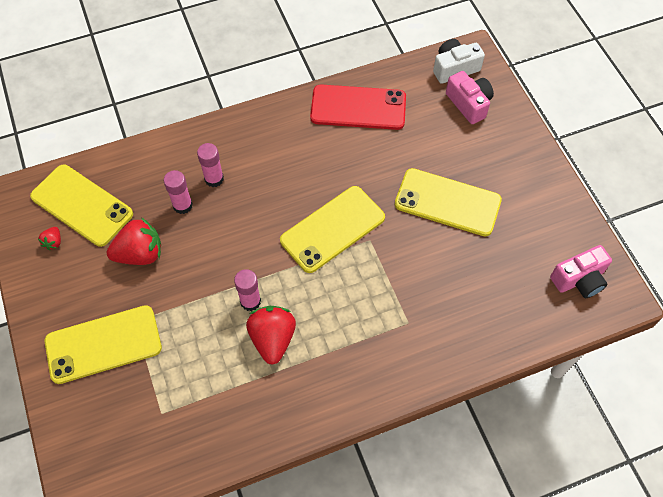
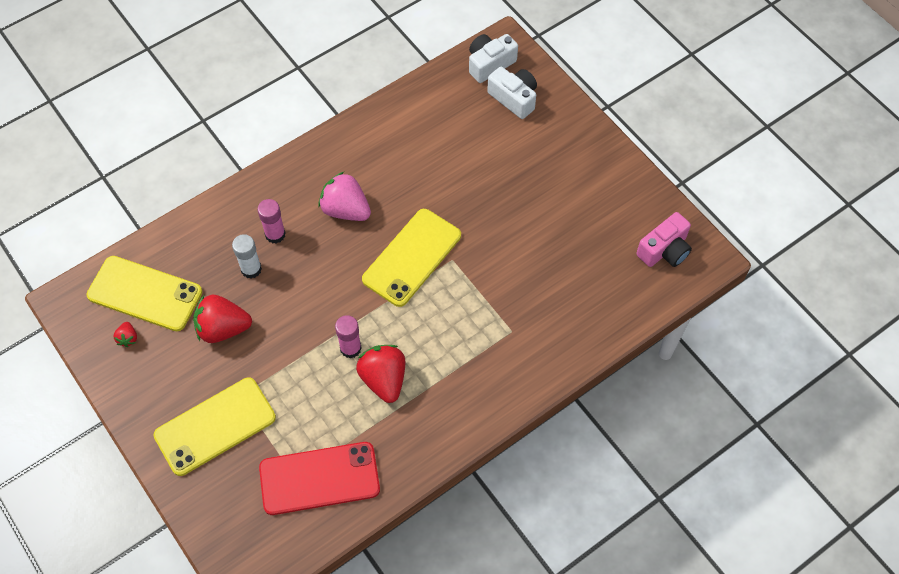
camera: 15 degrees left, 0 degrees up
(140, 254) = (223, 328): red strawberry -> red strawberry turned 150 degrees counterclockwise
(182, 205) = (251, 269): pink glue stick -> white glue stick
(284, 171) = (346, 210): none -> pink strawberry
(358, 108) = (402, 127): red phone -> red phone (319, 478)
(447, 202) = (519, 204): yellow phone -> none
(469, 104) = (514, 98): pink camera -> white camera

